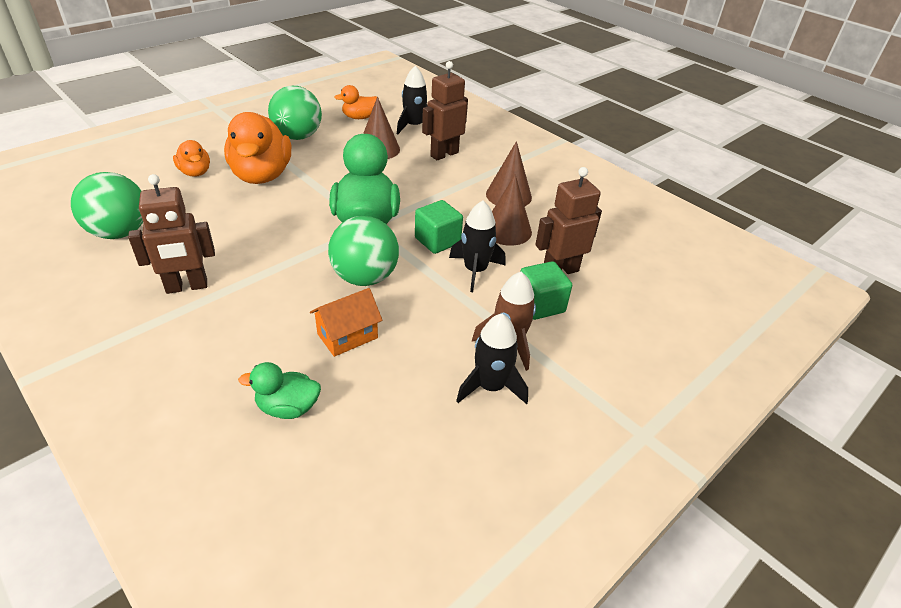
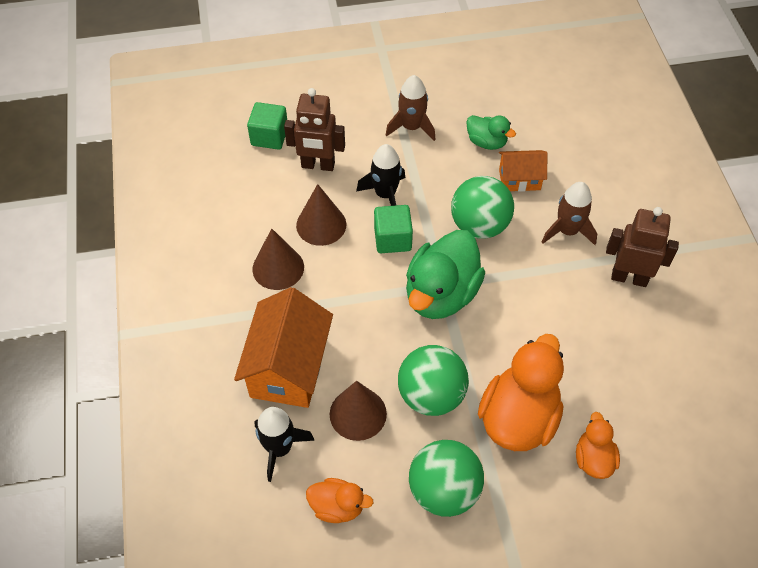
camera: 145 degrees left, 15 degrees up
(119, 232) = (684, 378): green ball -> green ball (431, 395)
(268, 305) = (567, 231): none -> brown rocket
(288, 408) = (580, 146): green duck -> green duck (486, 142)
(444, 154) = (288, 367): brown robot -> orange house
(490, 386) = (446, 107): black rocket -> none
(540, 305) = (362, 145): green cube -> green cube (269, 137)

